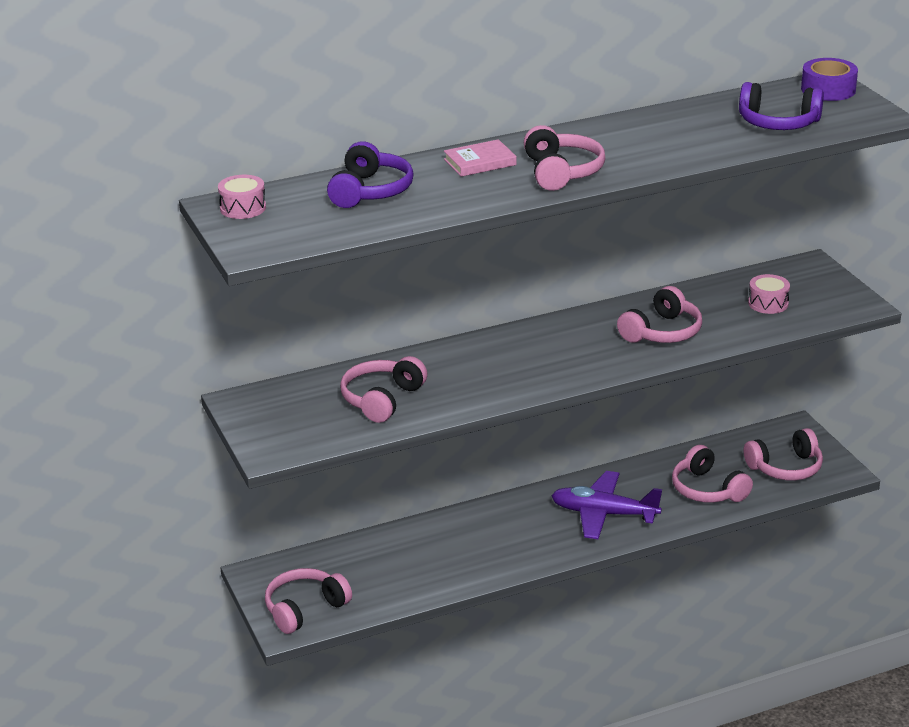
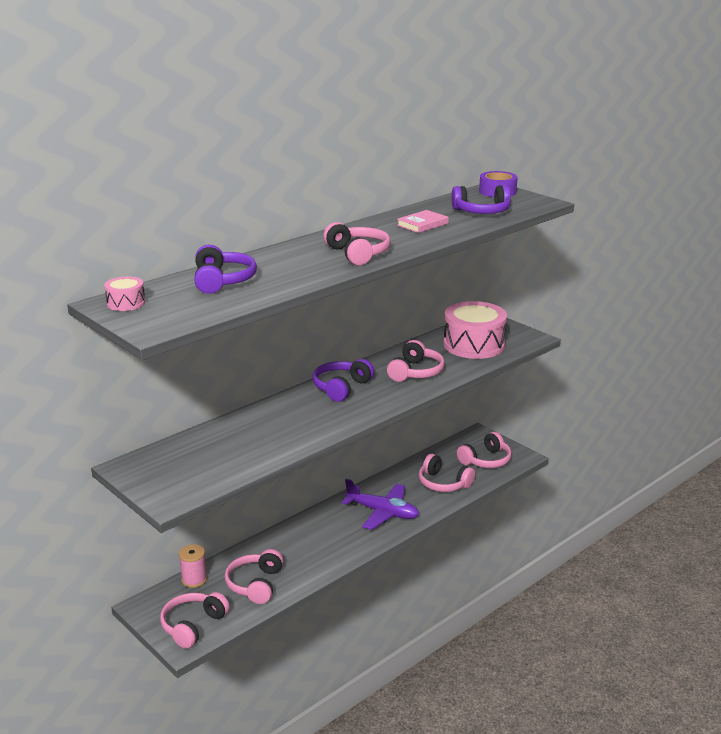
camera: 20 degrees left, 5 degrees down
(328, 554) = (194, 579): none -> pink spool
(382, 399) = (239, 447): pink headphones -> pink headphones (255, 584)
(480, 162) = (293, 254): pink book -> pink book (422, 224)
(551, 339) = (341, 387): none -> purple headphones
(604, 514) = (382, 512): purple plane -> purple plane turned 150 degrees counterclockwise
(768, 303) = (474, 345): pink drum -> pink drum, size x2.20

